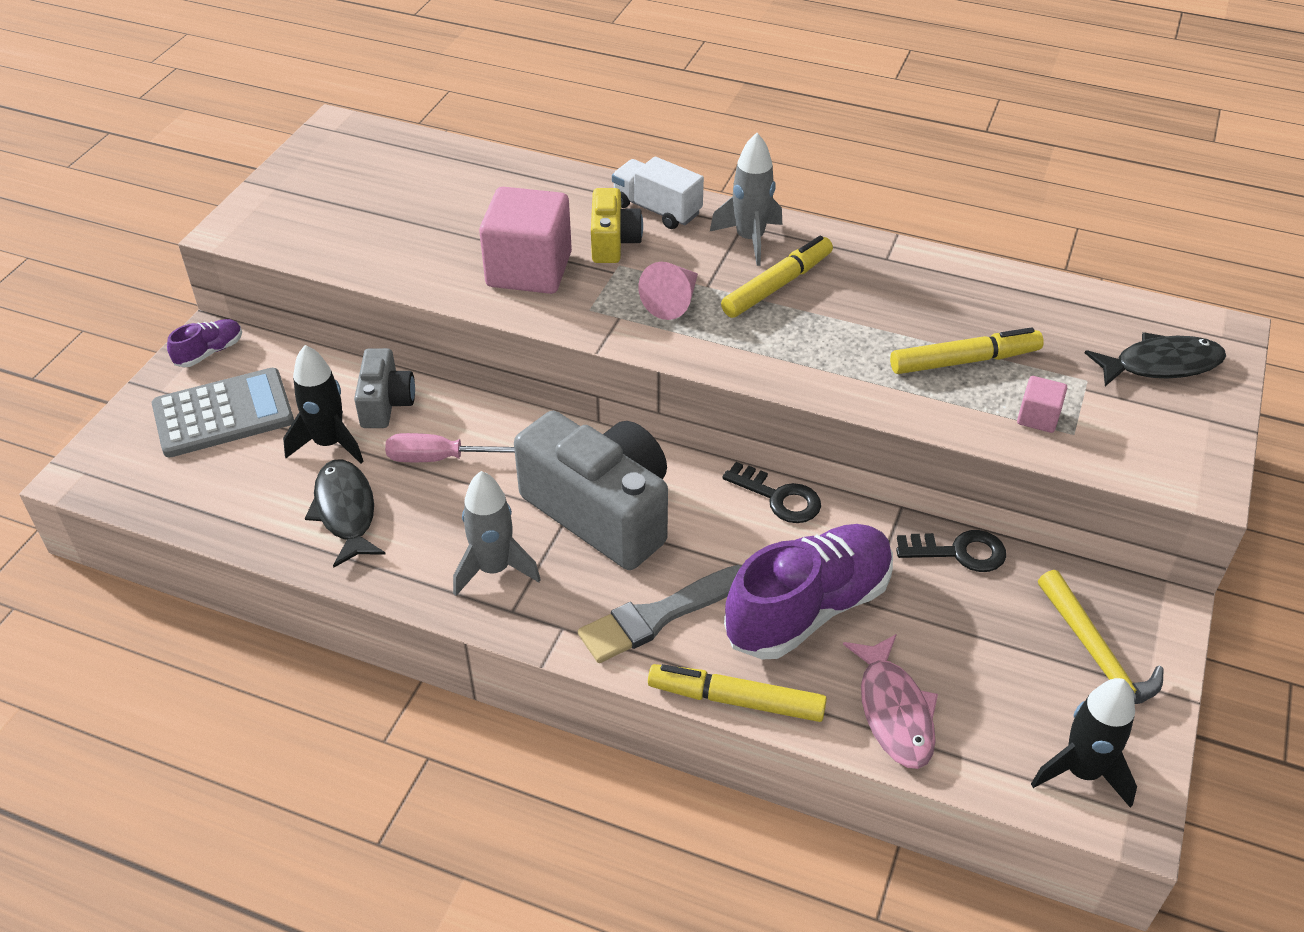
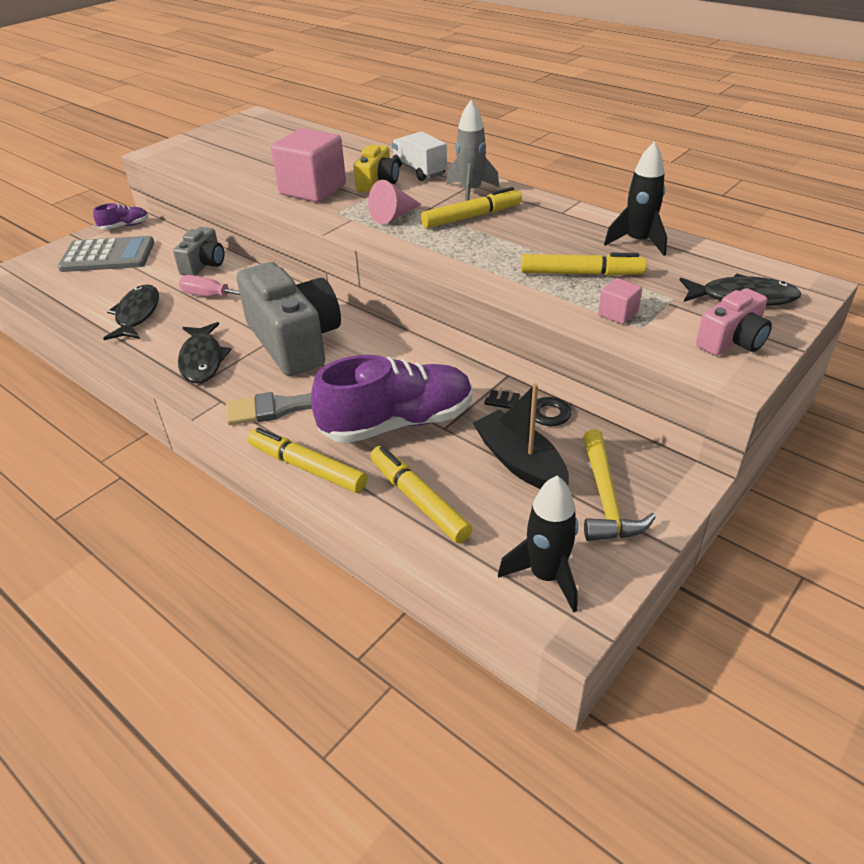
camera: 20 degrees right, 5 degrees down
(329, 443) = (155, 279): black rocket -> black rocket (638, 242)
(494, 569) = (202, 360): grey rocket -> black fish
(779, 498) = (421, 354): black key -> none
(894, 711) = (419, 500): pink fish -> yellow marker
(980, 631) = (520, 462): none -> black boat
(1179, 434) = (732, 341): none -> pink camera

